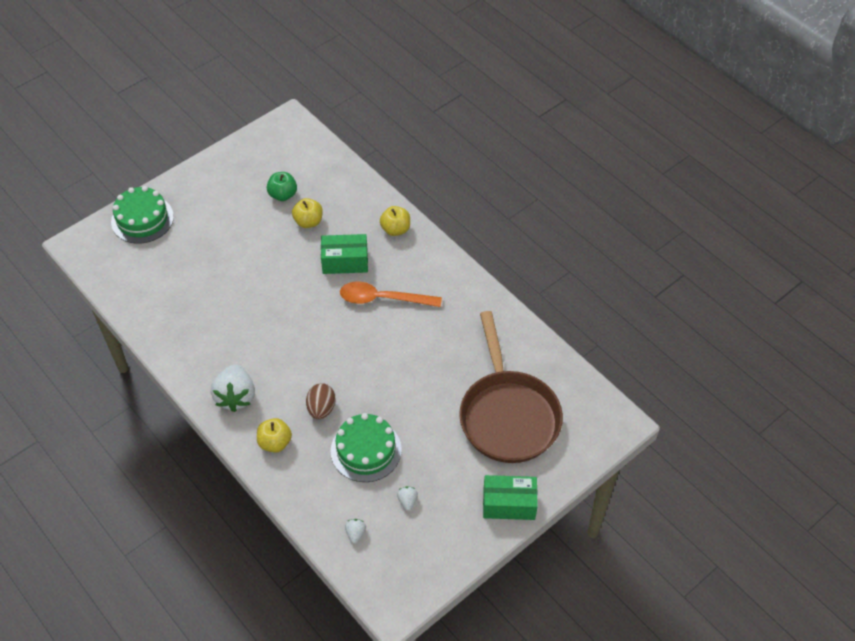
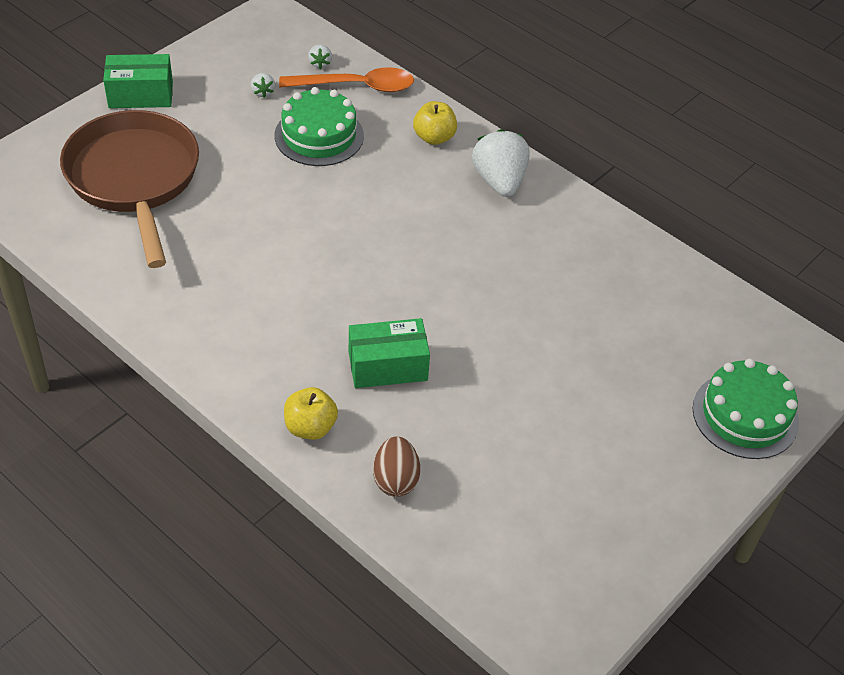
camera: 170 degrees right, 5 degrees down
(283, 195) = (522, 478): green apple -> none
(308, 222) = (463, 430): yellow apple -> none
(321, 408) = (384, 174): brown egg -> brown egg (396, 480)
(383, 299) = (318, 313): orange spoon -> orange spoon (356, 86)

